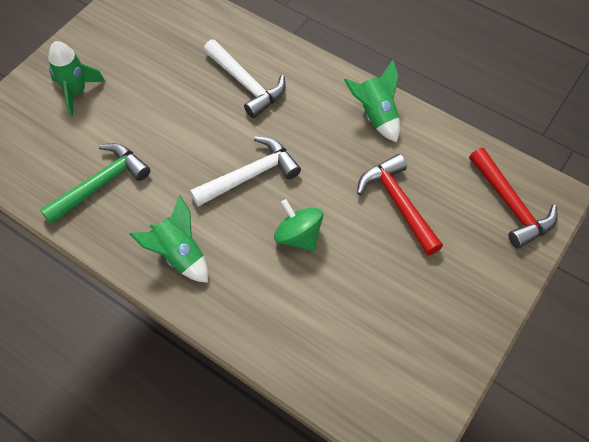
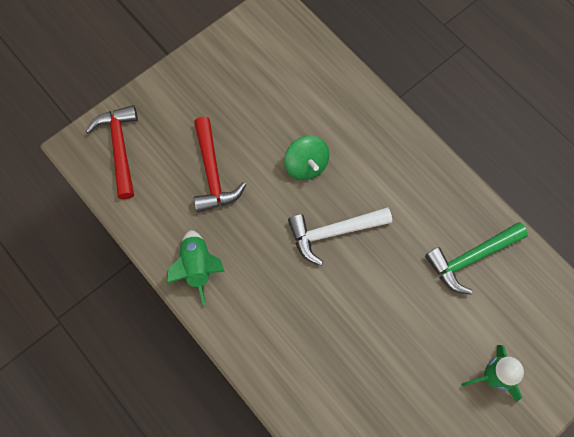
camera: 165 degrees left, 10 degrees up
(179, 255) = (408, 173): green rocket -> none
(246, 84) = (314, 340): white hammer -> none

